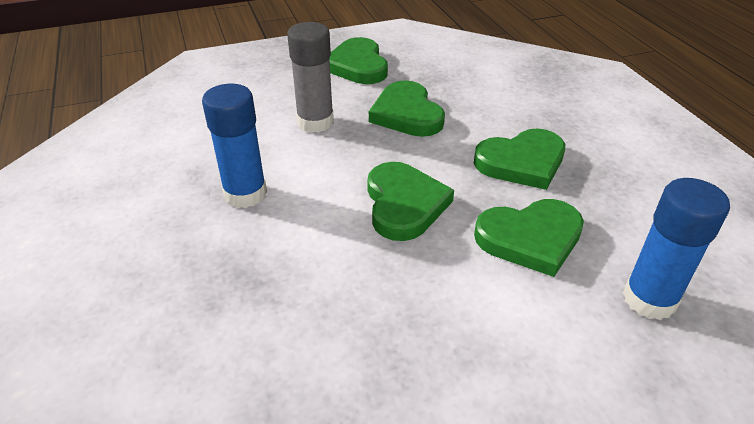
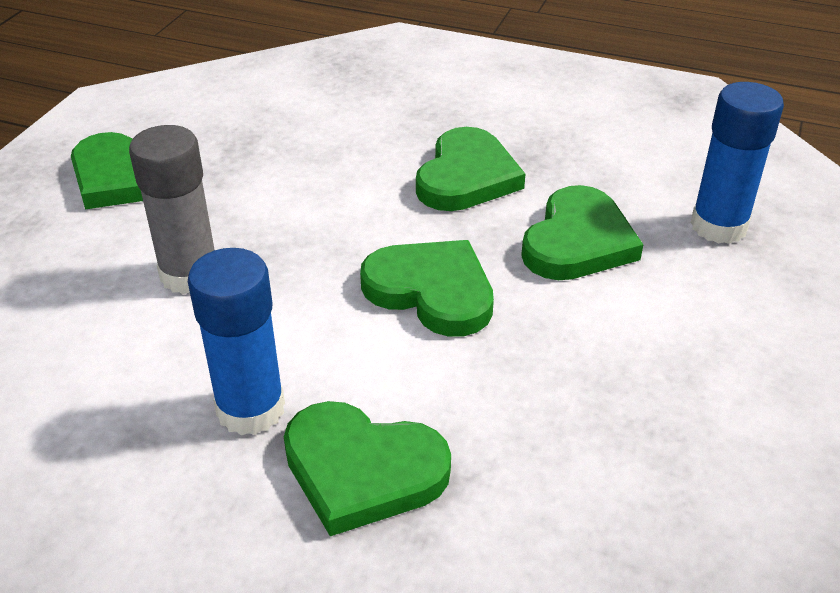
camera: 50 degrees left, 0 degrees up
(407, 114) = (280, 198): green heart -> green heart (362, 470)

